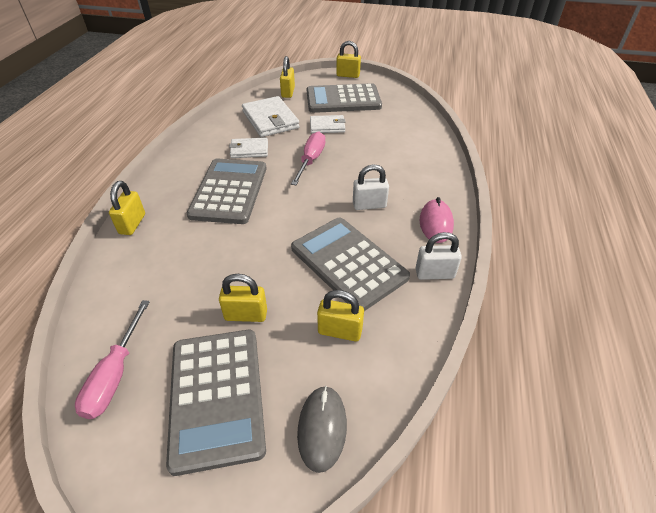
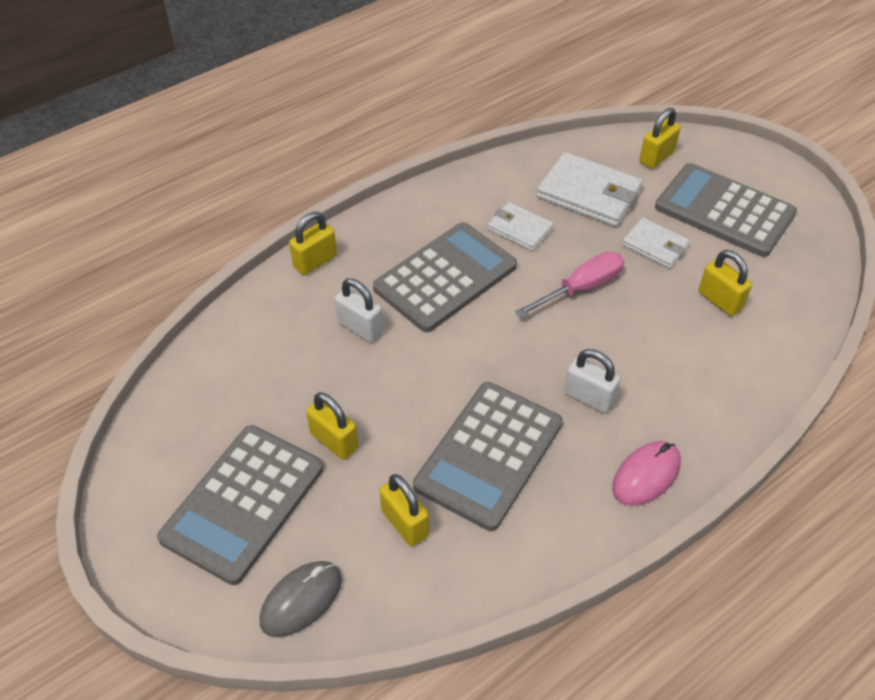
camera: 40 degrees right, 5 degrees up
(115, 375) = (183, 421): pink screwdriver -> none
(270, 120) = (589, 194): white wallet -> white wallet turned 75 degrees counterclockwise
(348, 75) = (778, 168): yellow padlock -> yellow padlock (720, 300)
(348, 263) = (489, 455): grey calculator -> grey calculator turned 150 degrees counterclockwise
(434, 274) = (572, 535): white padlock -> white padlock (360, 327)

